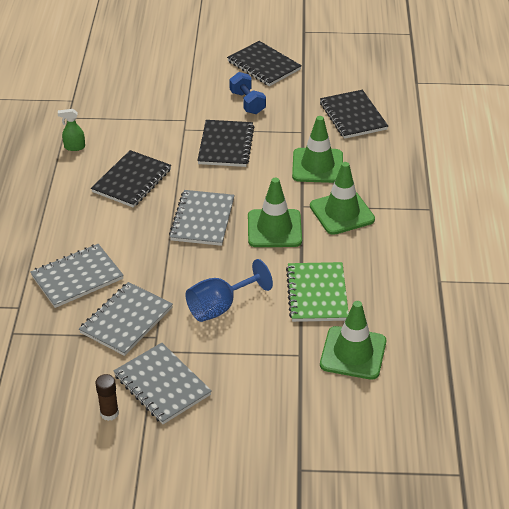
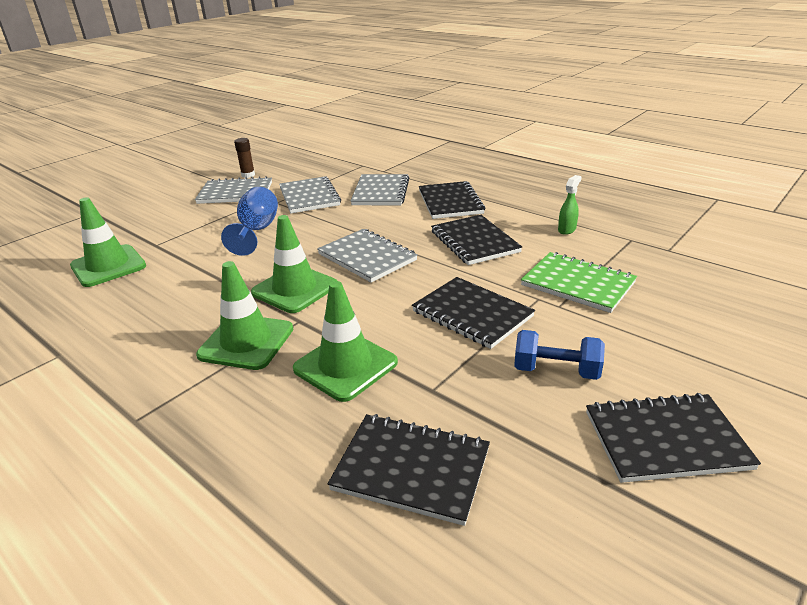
camera: 130 degrees right, 10 degrees down
(67, 223) = (450, 202): none -> black notebook
(317, 294) = (186, 276): green notebook -> green notebook (578, 284)

